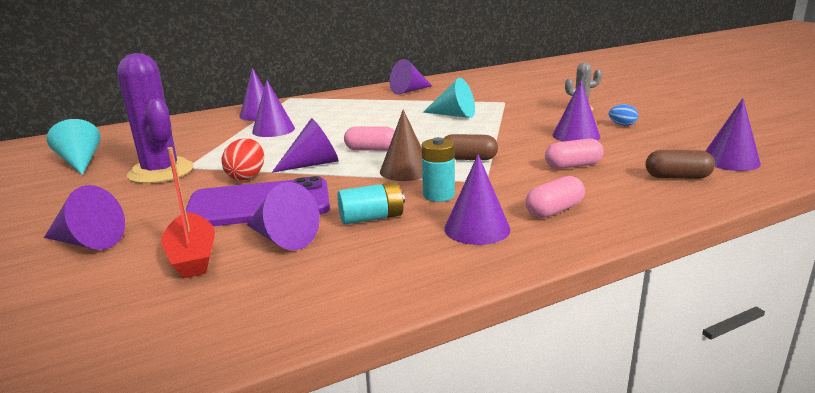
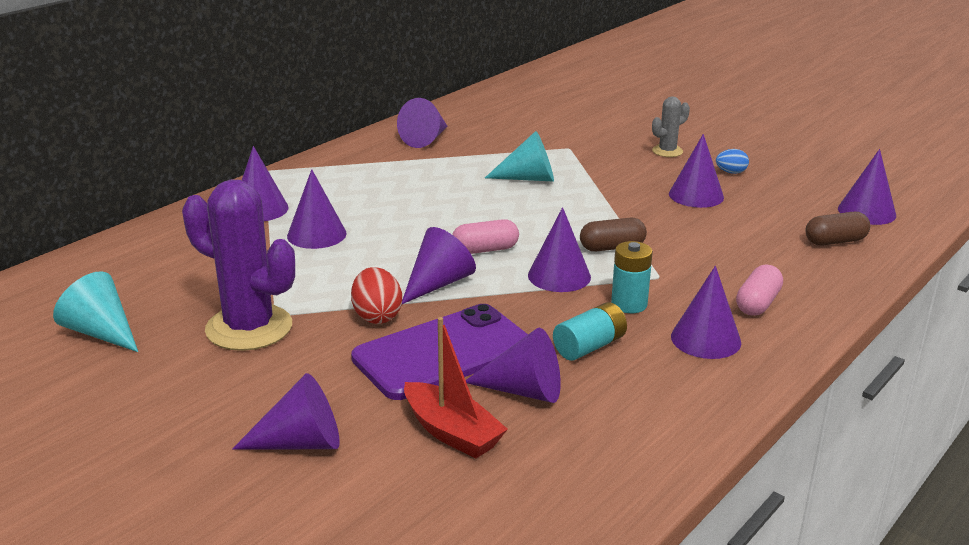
camera: 25 degrees left, 5 degrees up
(405, 170) = (559, 276): brown cone -> purple cone
(573, 166) = (728, 241): pink capsule -> none

